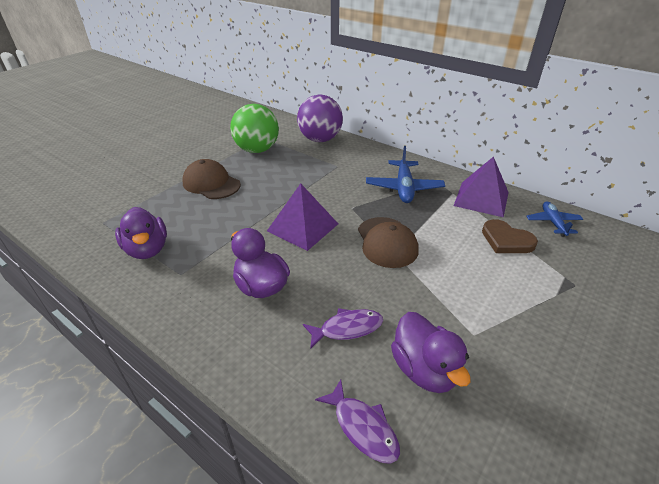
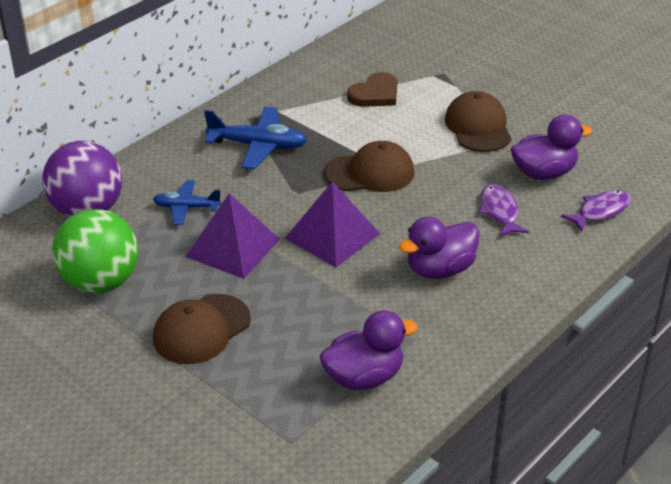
camera: 85 degrees left, 0 degrees up
(481, 199) = (294, 93): purple pyramid -> purple pyramid (233, 248)
(489, 312) = (478, 127): none -> brown cap
(553, 223) = (349, 59): blue plane -> blue plane (186, 208)

